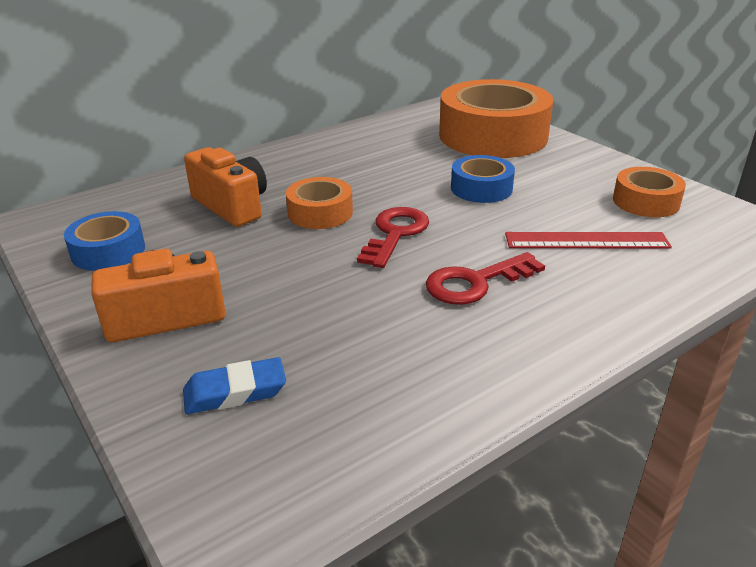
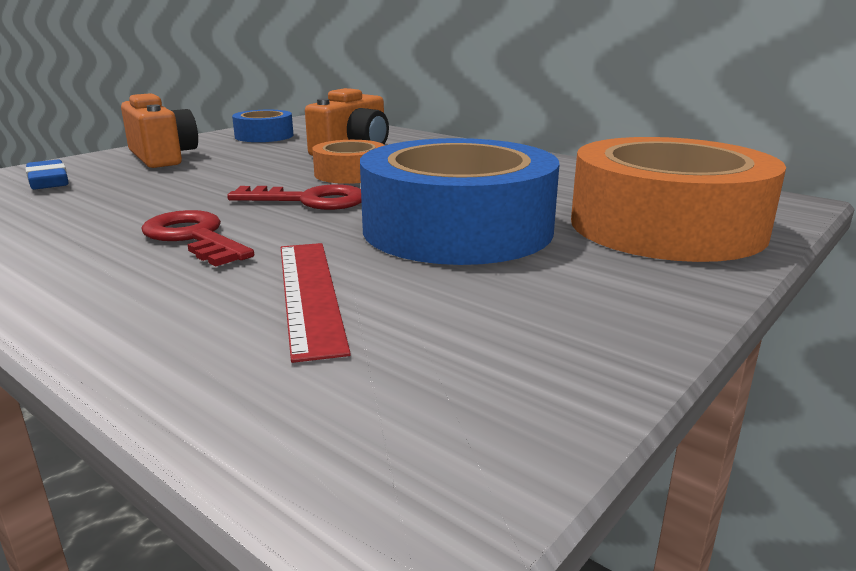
camera: 75 degrees right, 10 degrees down
(481, 188) = (457, 228): blue tape -> blue tape, size x2.04
(646, 201) = (488, 345): orange tape -> none

